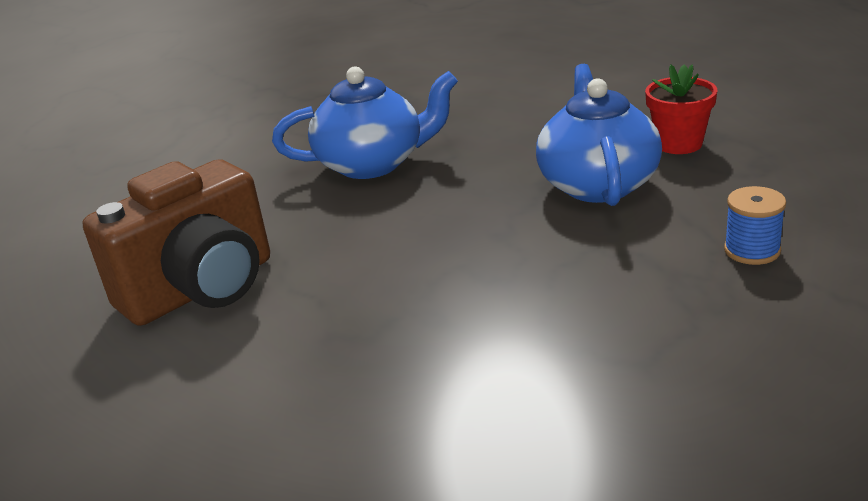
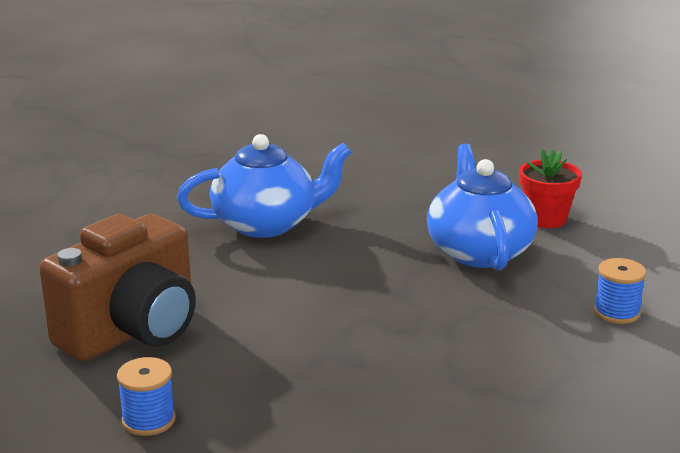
camera: 10 degrees left, 5 degrees down
(189, 396) = (148, 420): none -> blue spool

